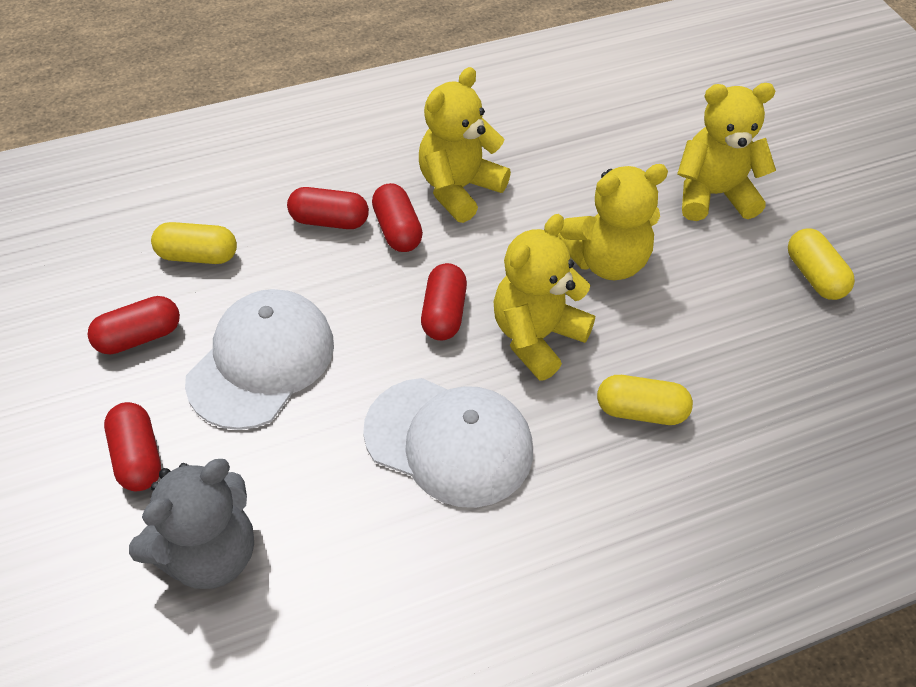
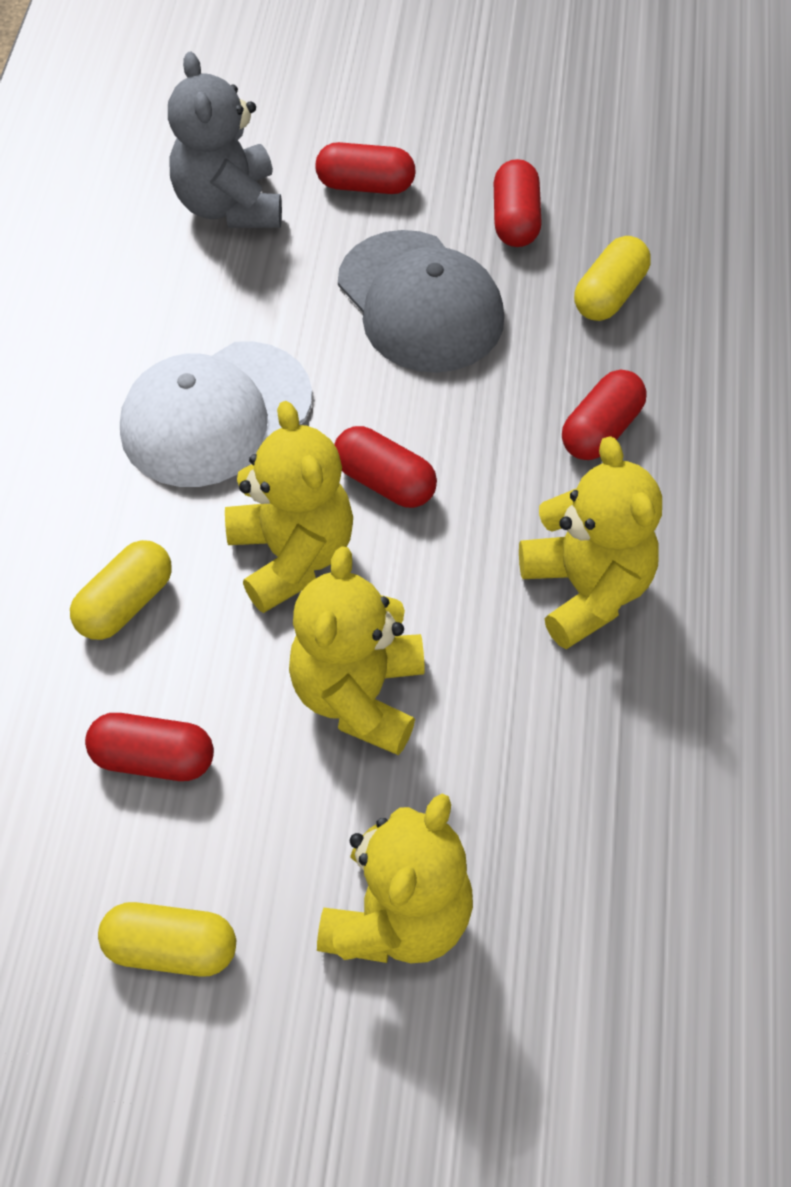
camera: 120 degrees right, 5 degrees up
(261, 361) = (420, 302): white cap -> grey cap
(397, 230) = (547, 492): red capsule -> red capsule (153, 759)

